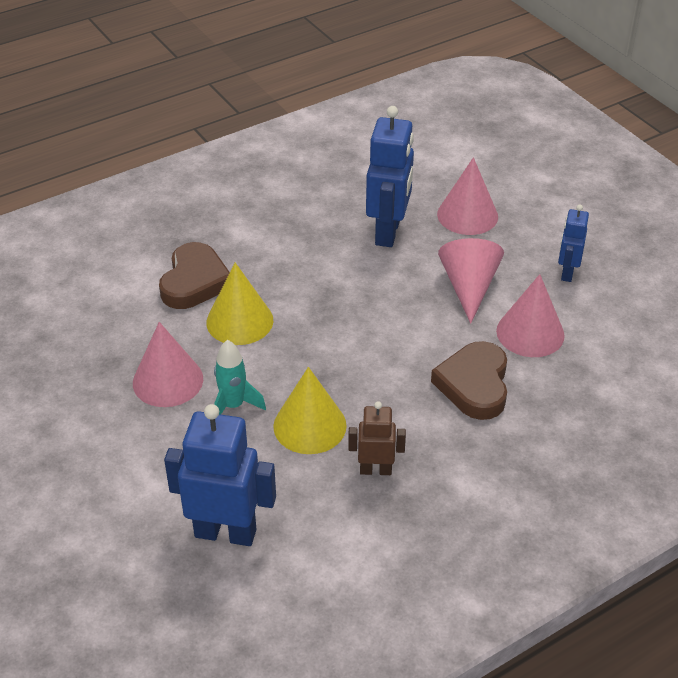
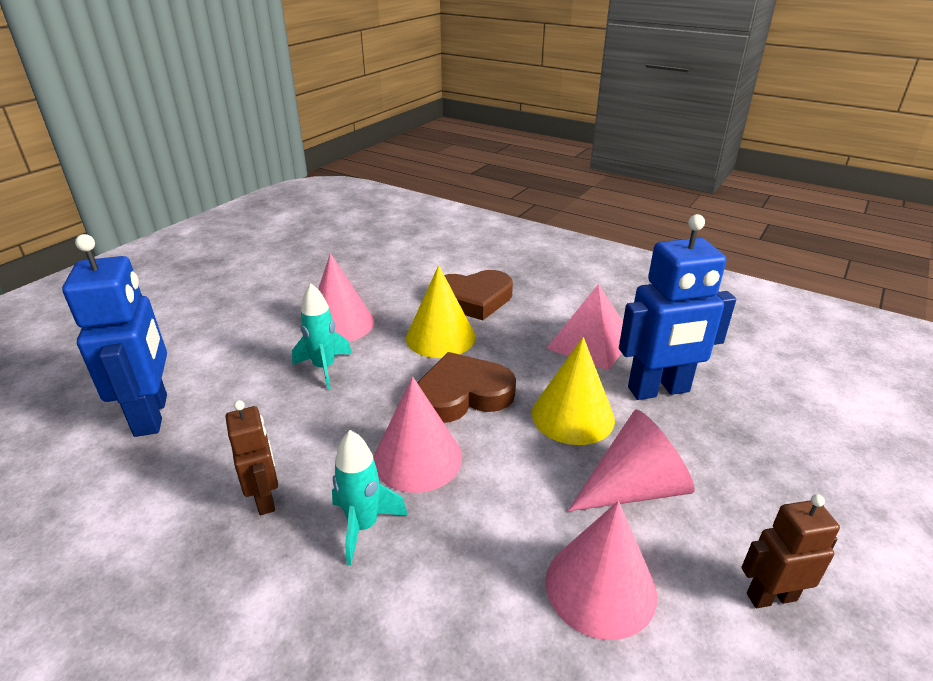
camera: 65 degrees right, 10 degrees down
(309, 426) = (317, 425): yellow cone -> yellow cone (573, 415)
(310, 240) = (590, 342): none -> pink pyramid
(430, 422) = (363, 526): none -> turquoise rocket
(467, 215) = (763, 446): pink cone -> pink cone (417, 458)
(474, 384) = (455, 551): brown heart -> brown heart (463, 394)
(567, 272) = (771, 596): blue robot -> brown robot

